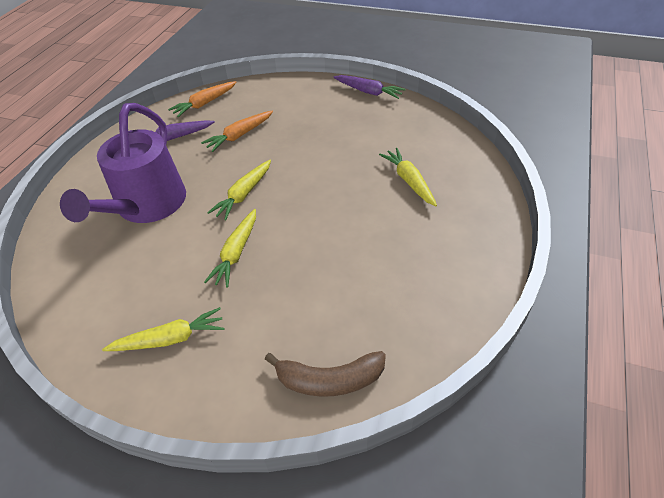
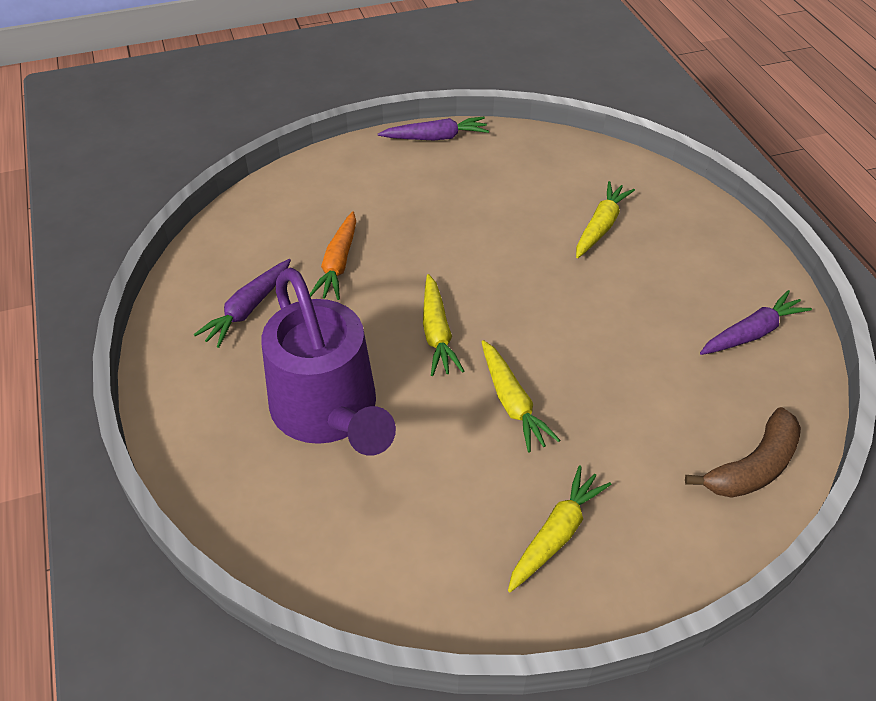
camera: 40 degrees left, 0 degrees up
(204, 104) = (232, 243): orange carrot -> none
(409, 181) = (601, 226): yellow carrot -> yellow carrot turned 90 degrees clockwise
(433, 296) = (752, 333): none -> purple carrot

